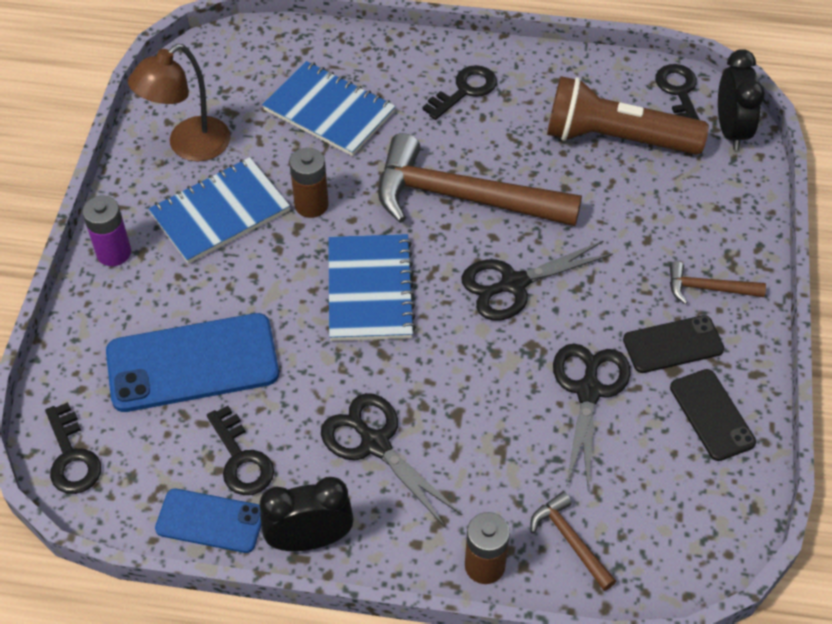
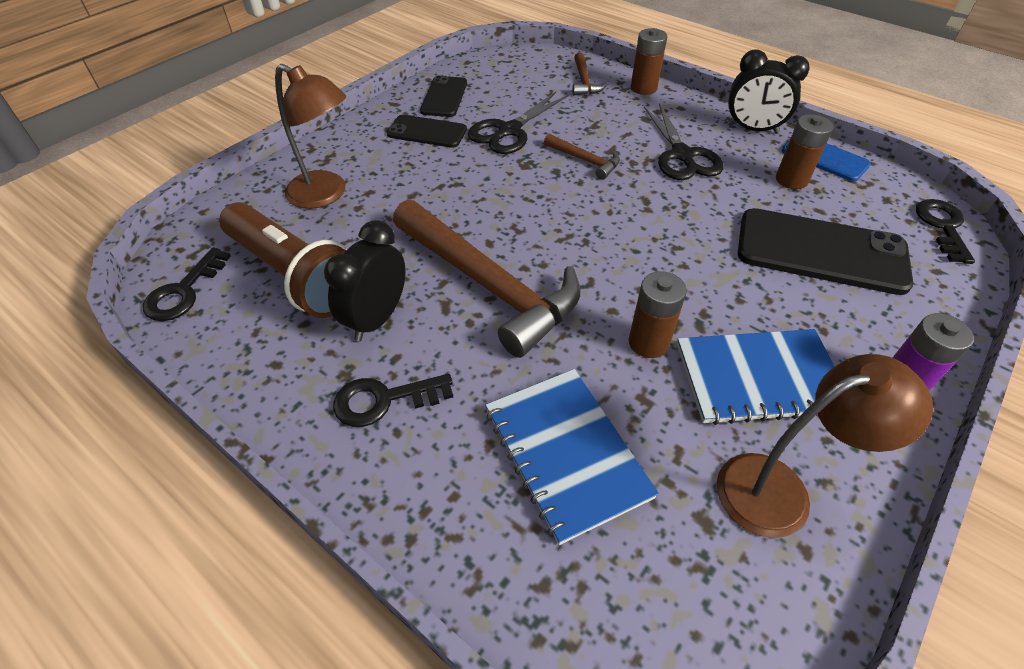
camera: 150 degrees left, 5 degrees down
(192, 363) = (821, 251): blue phone -> black phone
(241, 459) = (791, 180): black key -> brown battery
(369, 290) = (630, 245): blue notebook -> none
(513, 284) = (504, 204): black scissors -> none
(680, 219) = (326, 194): none -> brown lamp
(708, 288) = (365, 149): brown hammer -> brown hammer (585, 160)
(731, 130) = (194, 239): black clock -> black clock (377, 319)

